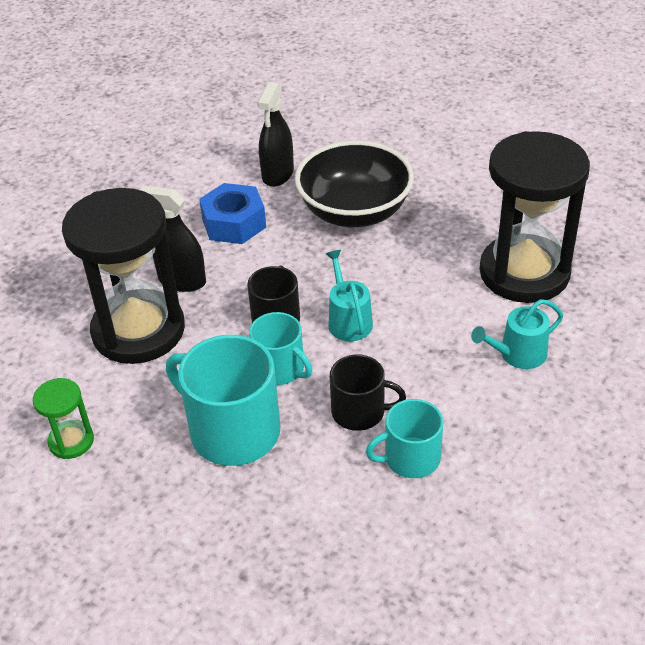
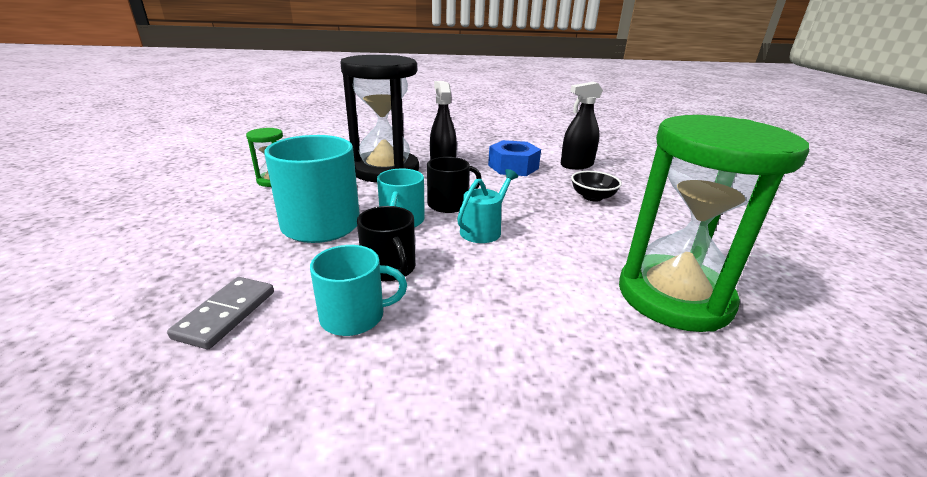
camera: 50 degrees right, 15 degrees down
(346, 537) = (226, 314): none -> grey domino
(354, 212) = (592, 197): black bowl -> black bowl, size x0.48
(410, 458) = (354, 316): turquoise mug -> turquoise mug turned 135 degrees clockwise
(518, 354) = (565, 335): turquoise watering can -> none
(524, 273) = (673, 296): black hourglass -> green hourglass

